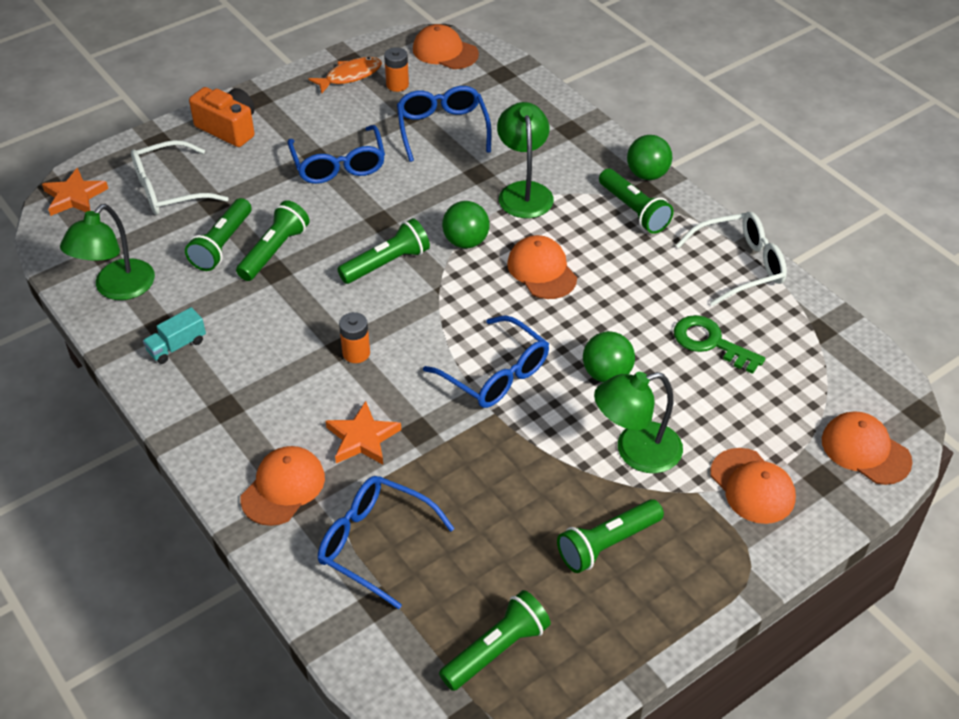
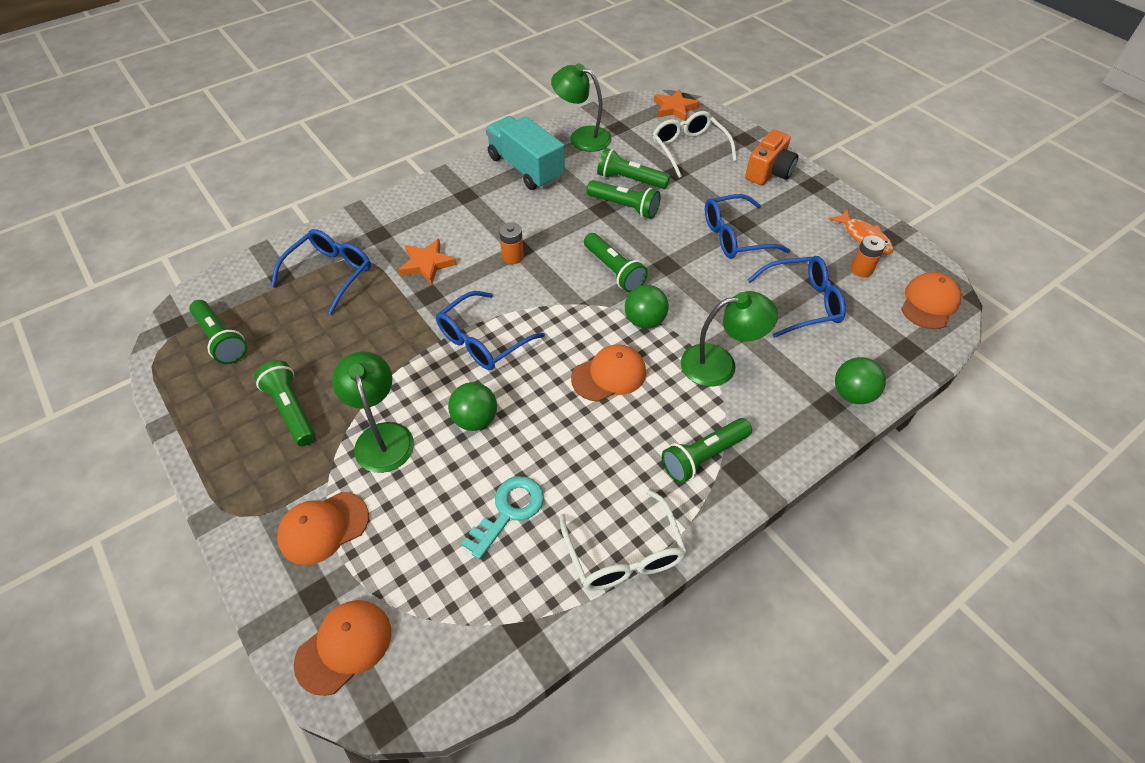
camera: 90 degrees right, 5 degrees up
(177, 346) = (525, 168): turquoise truck -> turquoise truck, size x2.11
(283, 488) = (389, 227): orange cap -> none
(647, 174) = (766, 473): green ball -> green ball (852, 394)
(710, 342) = (509, 511): green key -> turquoise key

